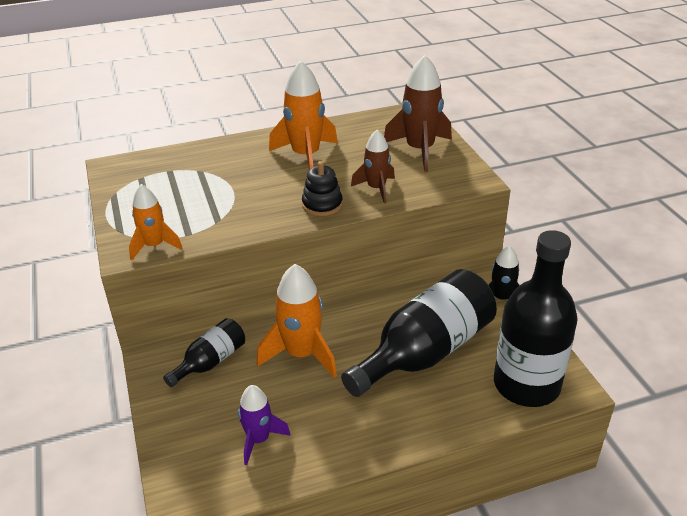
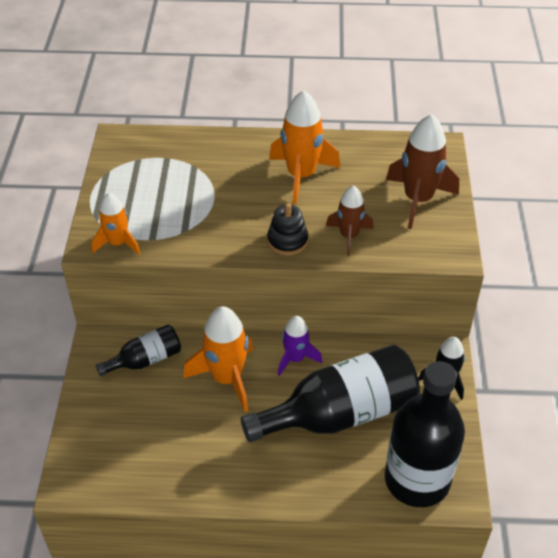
camera: 20 degrees right, 10 degrees up
(259, 439) = (153, 450): purple rocket -> purple rocket (295, 359)

